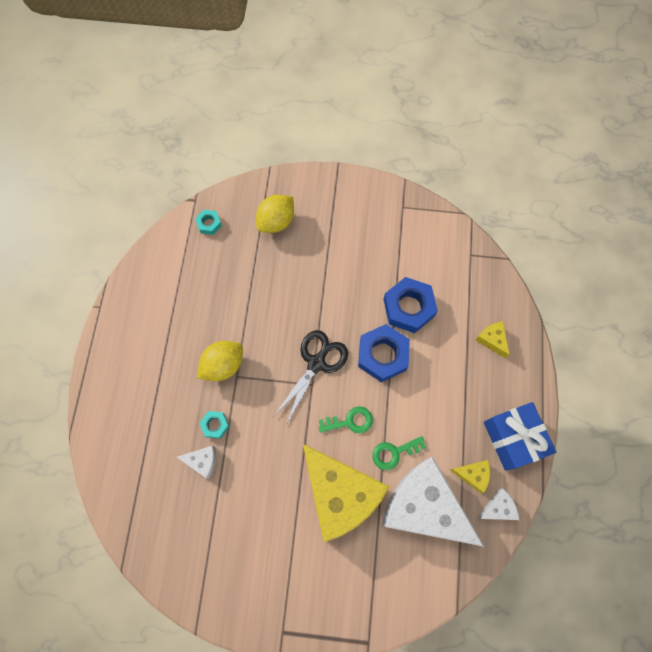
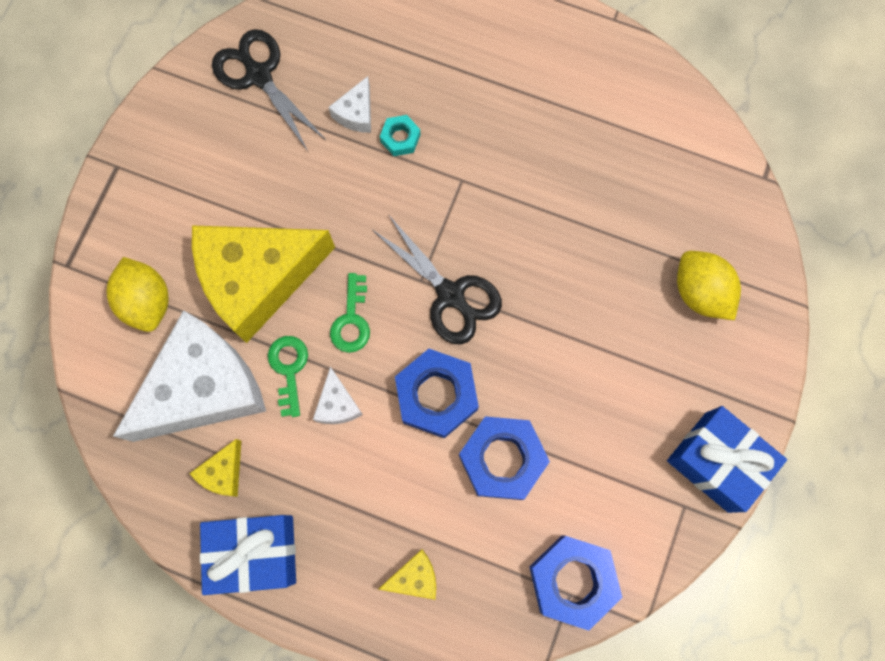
camera: 105 degrees right, 5 degrees up
(187, 543) = (259, 75): none -> black scissors
(209, 224) = (717, 190): turquoise nut -> none
(223, 365) = (483, 166): yellow lemon -> yellow lemon (147, 301)
(373, 195) = (716, 462): none -> blue gift
(462, 255) = (572, 580): none -> blue nut
(497, 508) = (167, 493): white cheese -> white cheese (337, 404)

